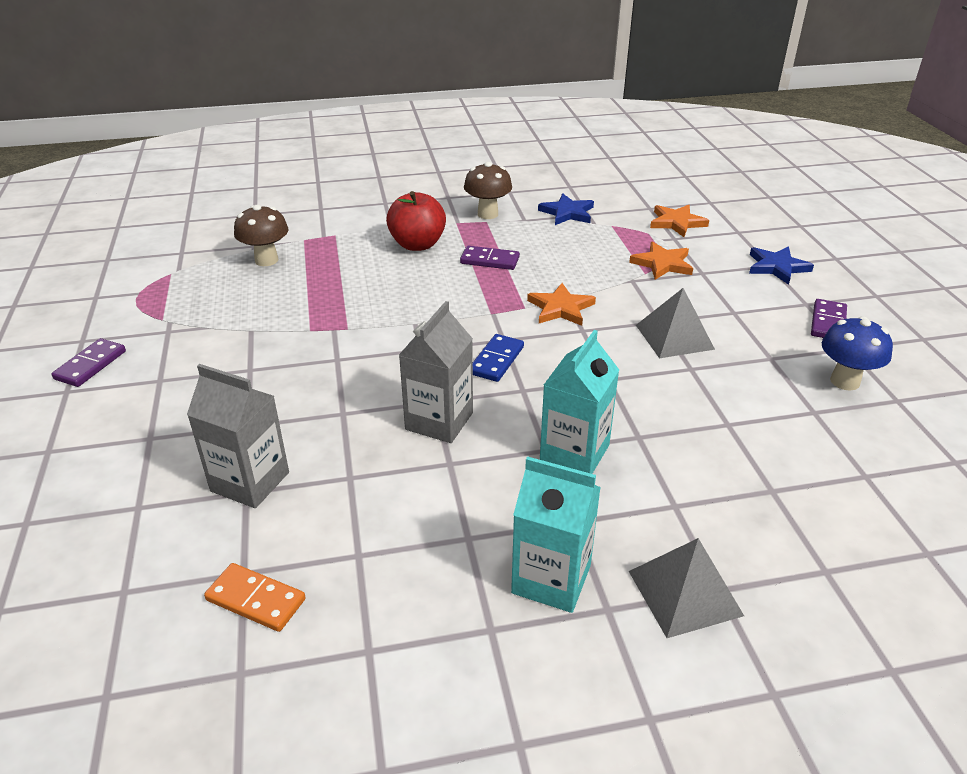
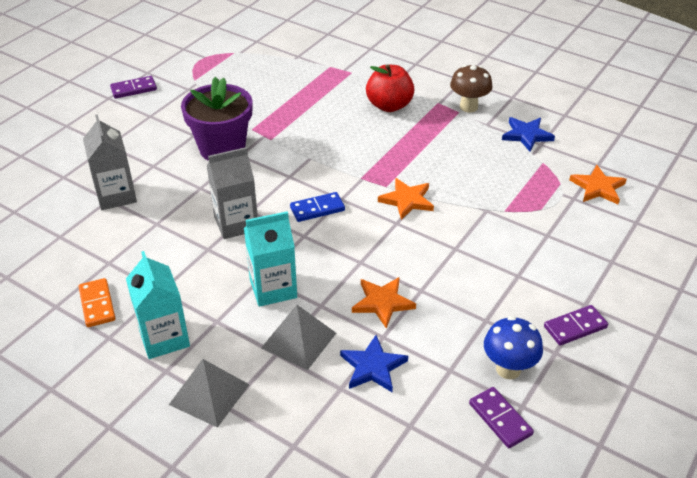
camera: 45 degrees right, 5 degrees up
(256, 599) = (48, 251): orange domino -> orange domino (97, 304)
(266, 260) = (291, 70): brown mushroom -> none
(306, 364) = (222, 148): none -> purple flower pot
(489, 260) = (416, 142): purple domino -> purple domino (500, 419)
(662, 264) = (529, 211): orange star -> orange star (382, 303)
(674, 337) = (446, 264): grey pyramid -> grey pyramid (299, 340)
(777, 267) = (615, 266): blue star -> blue star (373, 367)

